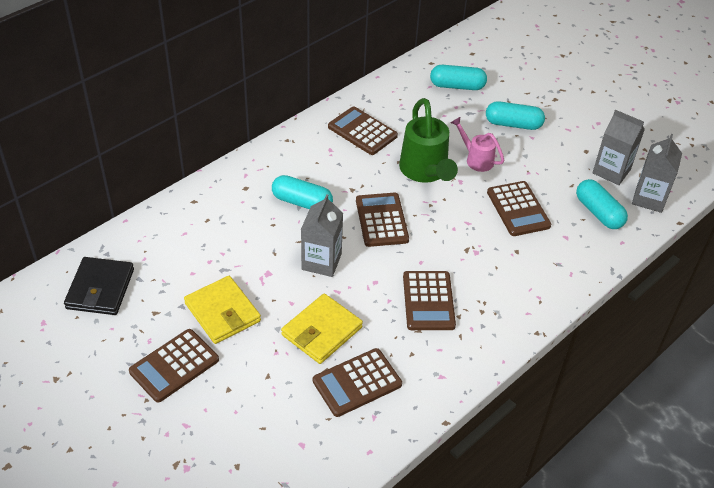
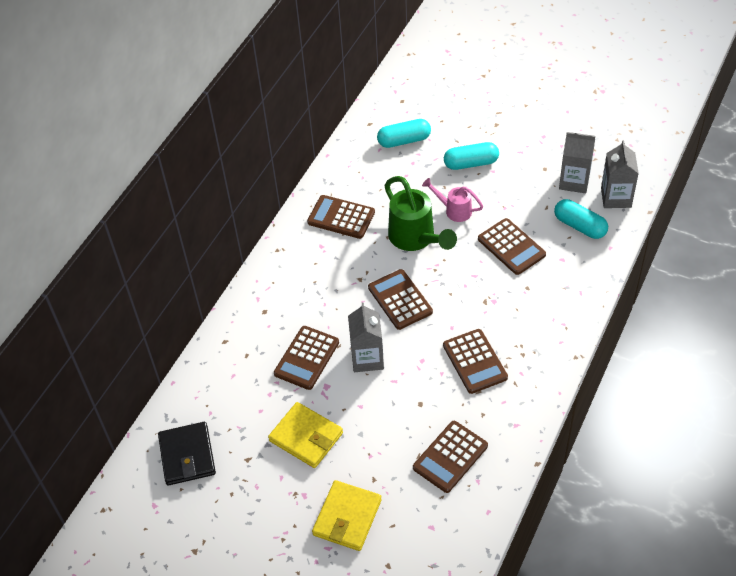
camera: 15 degrees left, 5 degrees up
(174, 366) = (290, 500): brown calculator -> brown calculator (307, 358)
(302, 202) = (322, 307): turquoise capsule -> none
(321, 331) = (399, 422): yellow wallet -> yellow wallet (347, 517)

